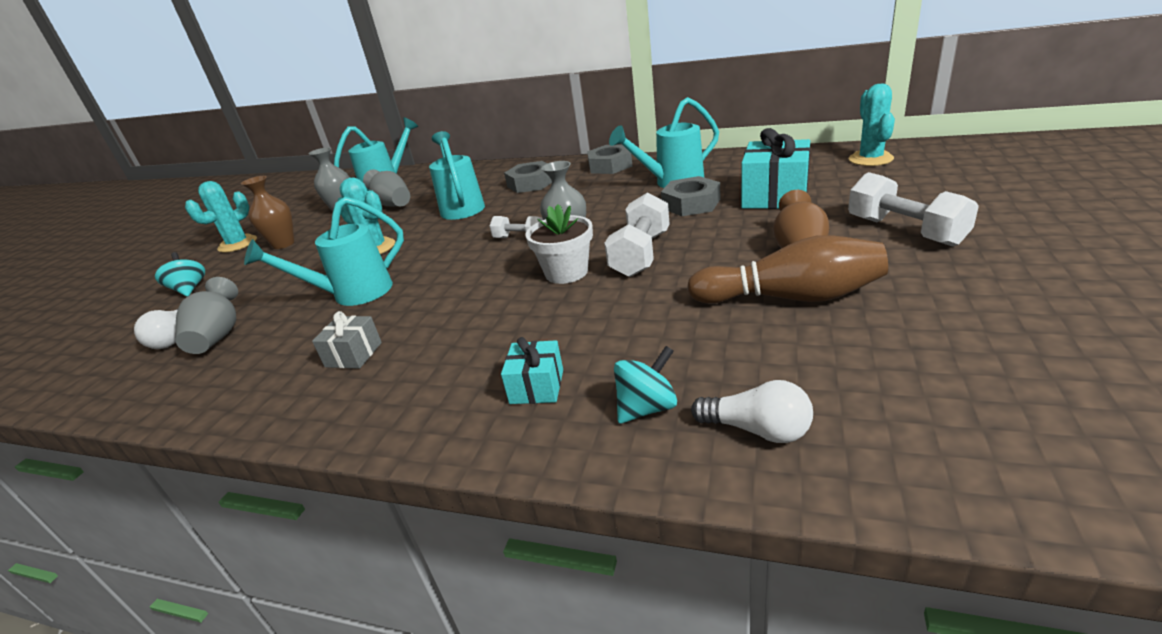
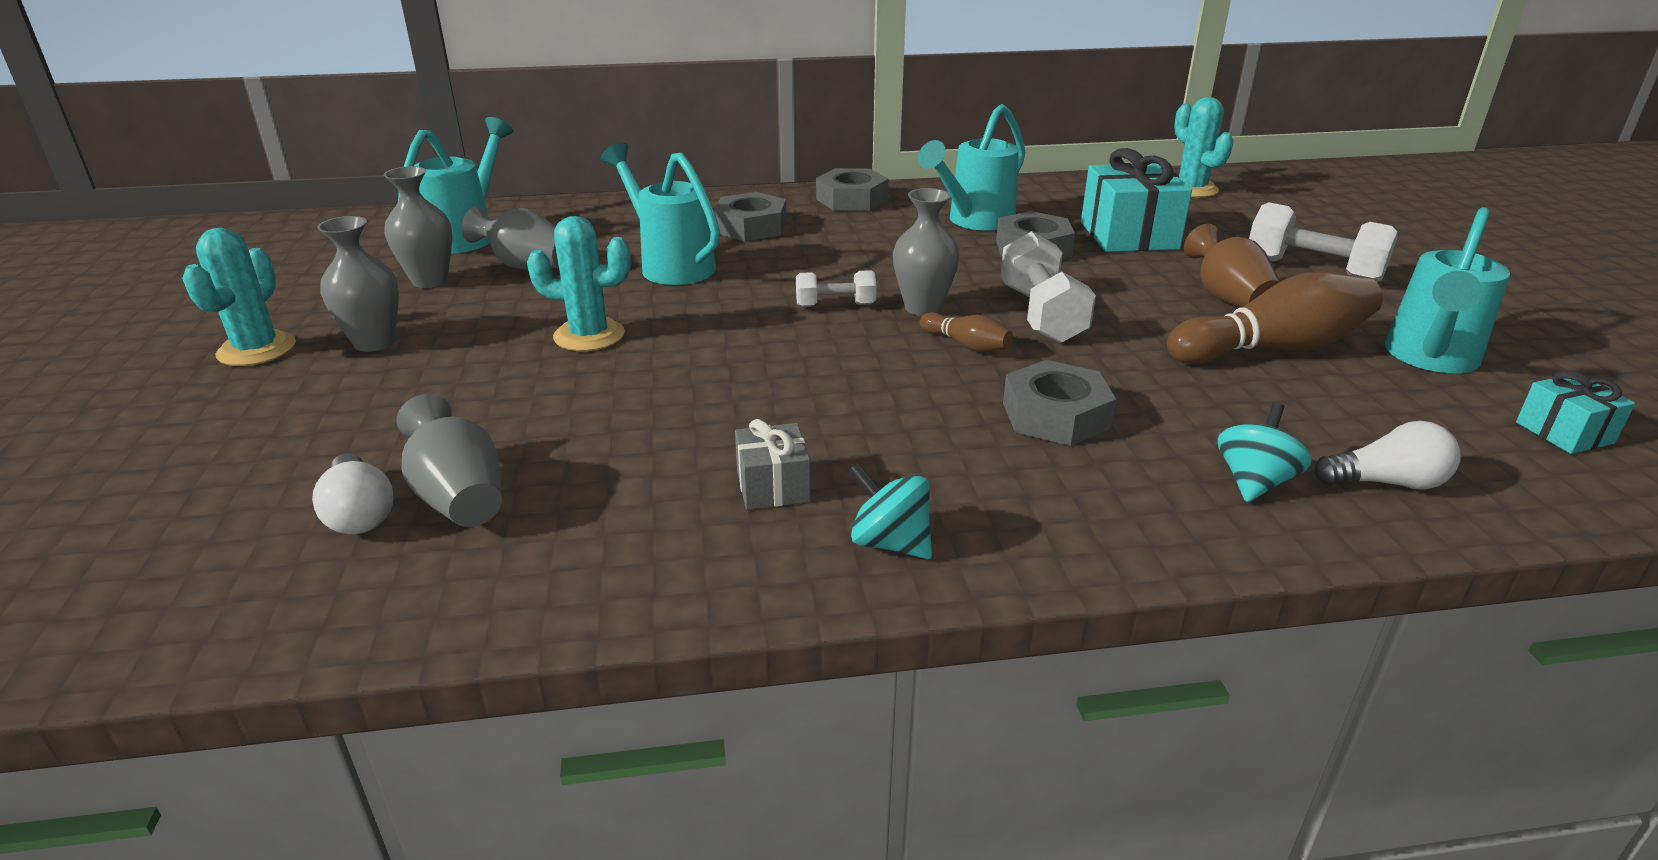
camera: 30 degrees left, 0 degrees up
(189, 289) = (260, 434): turquoise spinning top -> turquoise spinning top (890, 543)
(283, 244) = (374, 342): brown vase -> grey vase
(352, 294) = (647, 407): turquoise watering can -> turquoise watering can (1429, 359)
(536, 386) = (1099, 482): turquoise gift -> turquoise gift (1564, 433)
(565, 331) = (1055, 415): none -> grey nut
(566, 272) = (966, 345): white flower pot -> brown bowling pin

